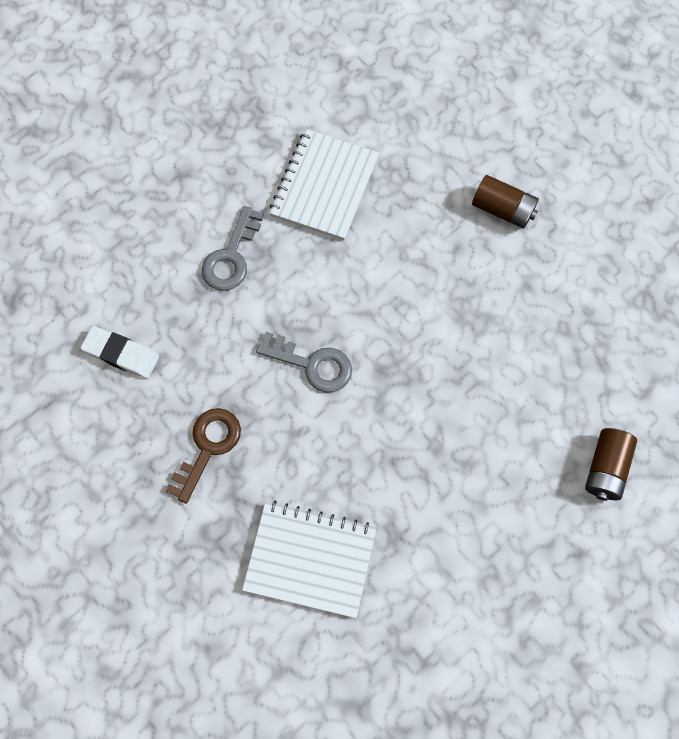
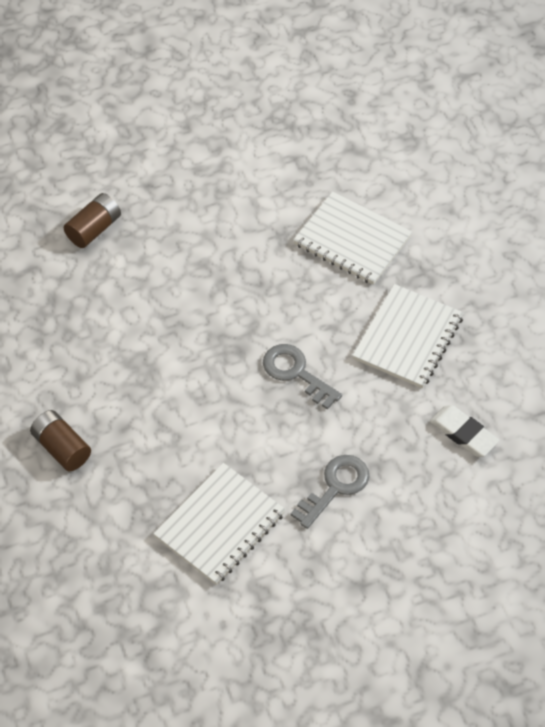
camera: 160 degrees left, 15 degrees down
(208, 447) = (408, 338): brown key -> white notebook

